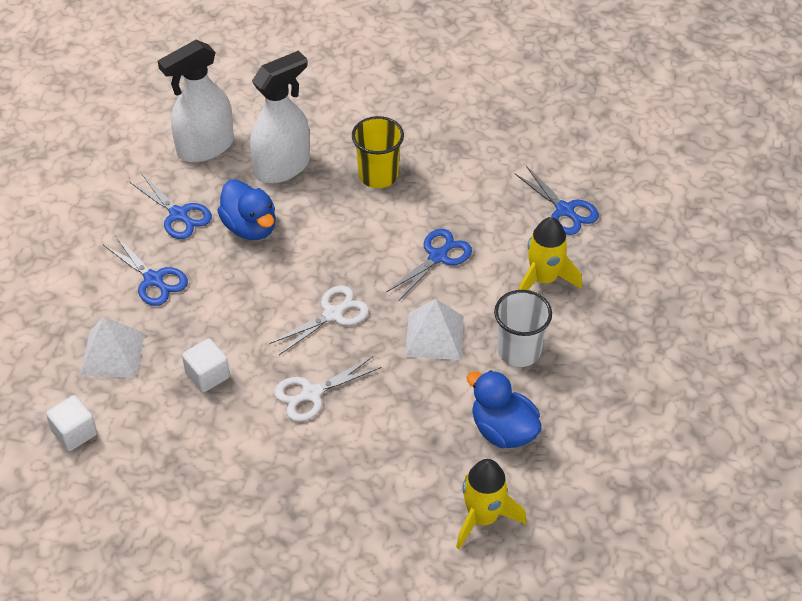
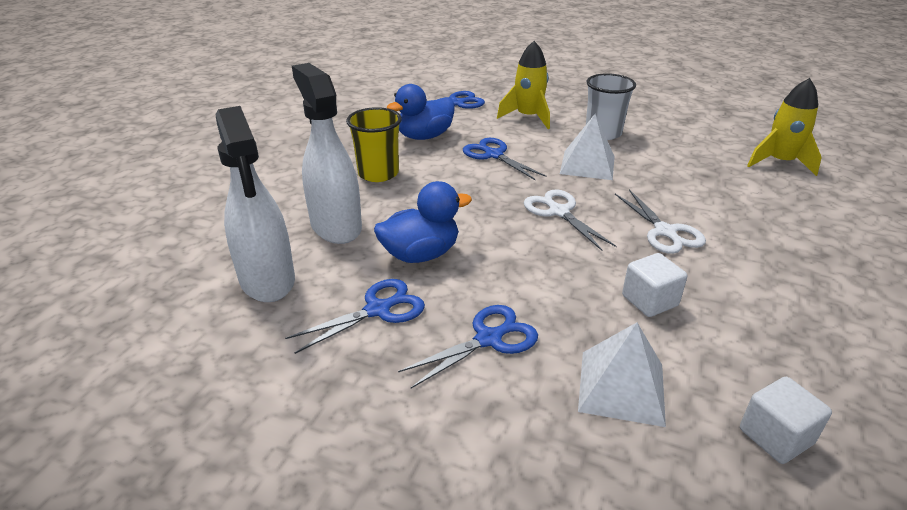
camera: 80 degrees left, 15 degrees down
(503, 430) = (687, 146): blue duck -> blue duck (424, 136)

